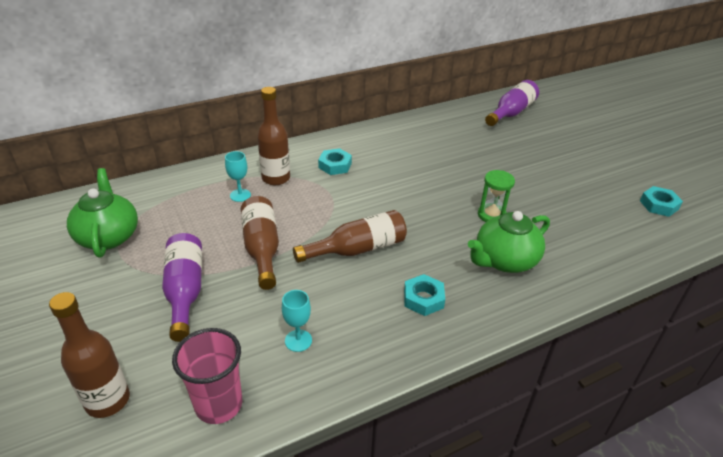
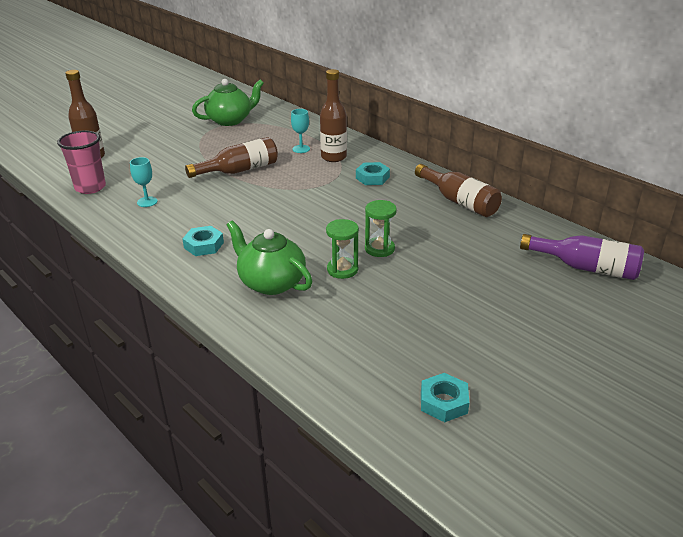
camera: 75 degrees right, 5 degrees down
(185, 291) = (184, 155): purple bottle -> none
(357, 249) = (255, 207): brown bottle -> brown bottle (459, 201)
(463, 189) = (379, 249): none -> green hourglass

